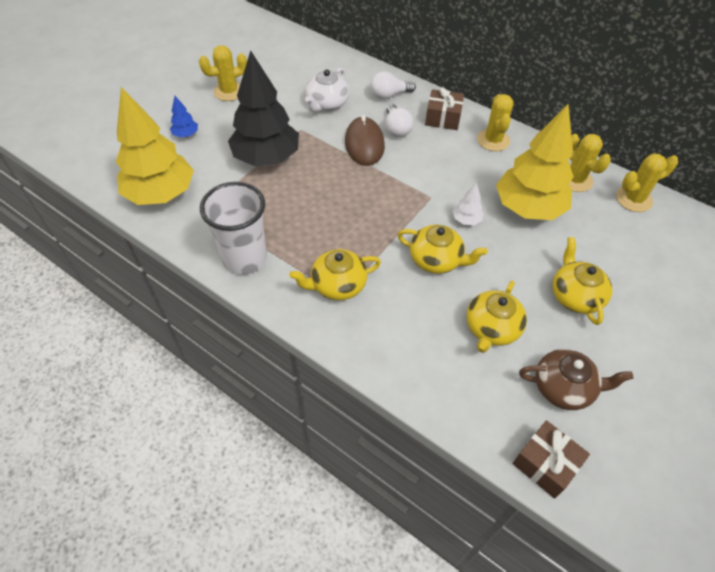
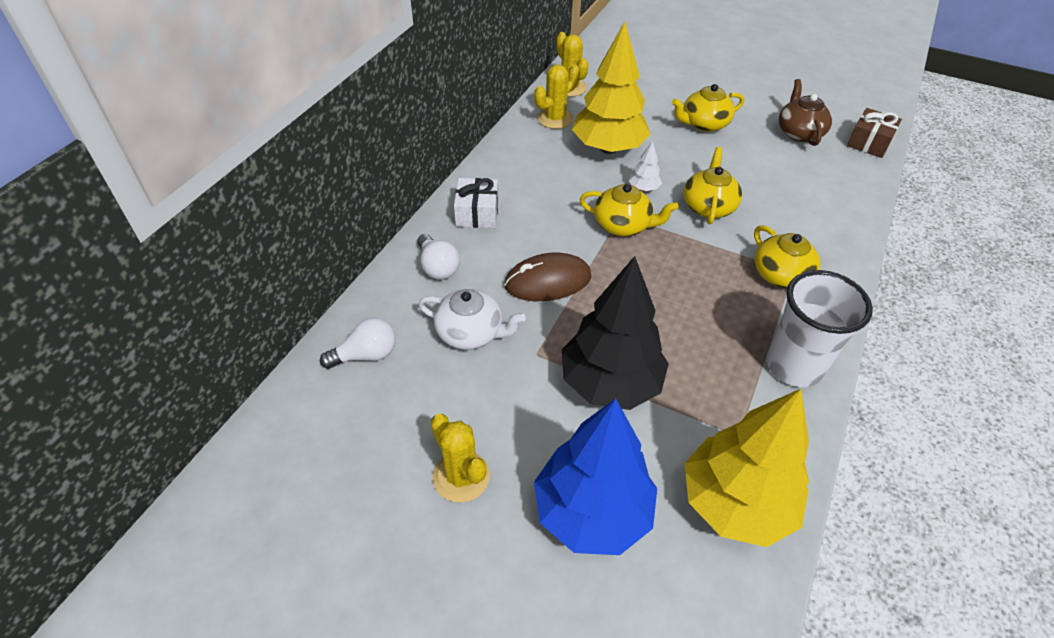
camera: 100 degrees left, 5 degrees down
(186, 134) = (592, 512): blue tree -> blue tree, size x2.44
(396, 129) = (509, 253): white light bulb -> white light bulb (366, 355)
(443, 118) = (477, 213): brown gift -> white gift
(491, 329) = (768, 169): yellow teapot -> yellow teapot (623, 225)
(493, 140) = (509, 172): yellow cactus -> none

